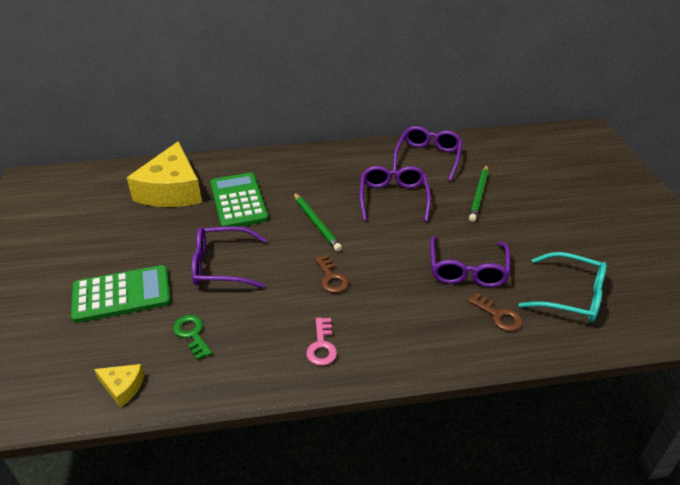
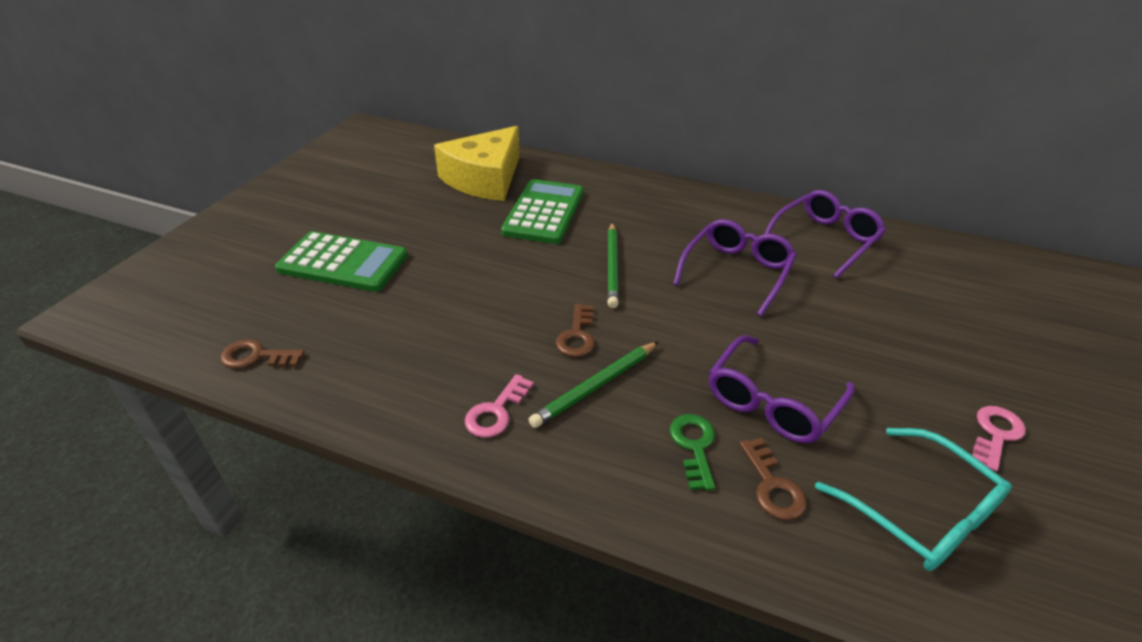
camera: 30 degrees right, 0 degrees up
(123, 387) = (256, 356): yellow cheese -> brown key
(192, 334) = (370, 332): green key -> green key (694, 446)
(221, 266) = (465, 272): purple glasses -> none
(479, 194) = (868, 309): green pencil -> green pencil (595, 386)
(578, 240) = (995, 434): none -> pink key

